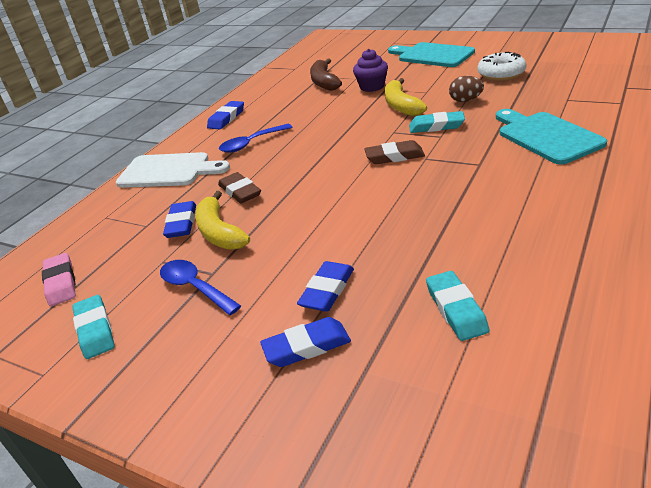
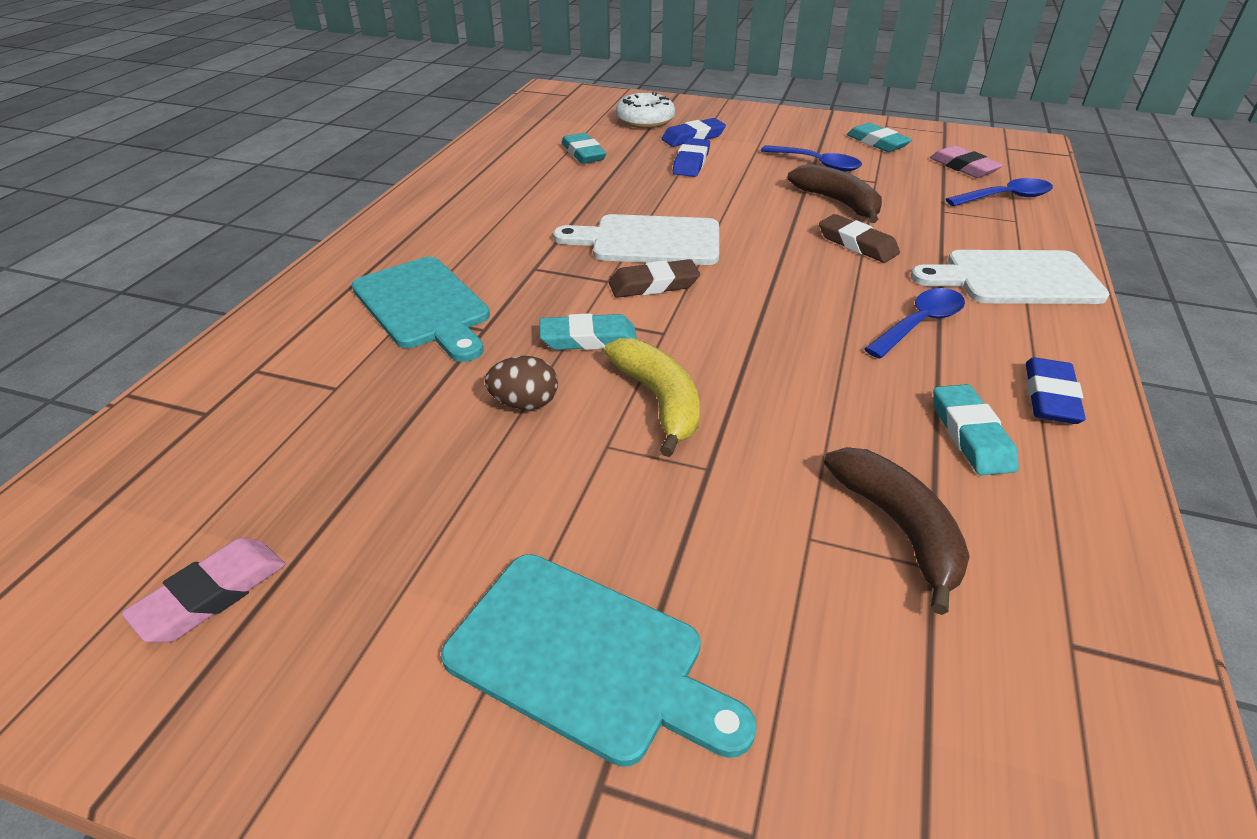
camera: 165 degrees right, 5 degrees up
(80, 241) = (1005, 197): none -> blue spoon
(181, 223) = (897, 211): blue eraser -> none
(219, 232) = (838, 202): yellow banana -> brown banana
(274, 105) = (971, 435): none -> turquoise eraser
(372, 87) = (746, 484): purple cupcake -> none
(392, 188) = (648, 241): none -> white cutting board
(501, 74) = (416, 499): white donut -> white donut (645, 120)
(559, 53) = (211, 595): none -> pink eraser

